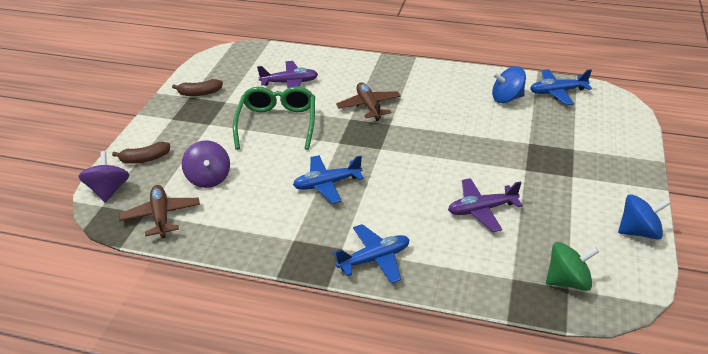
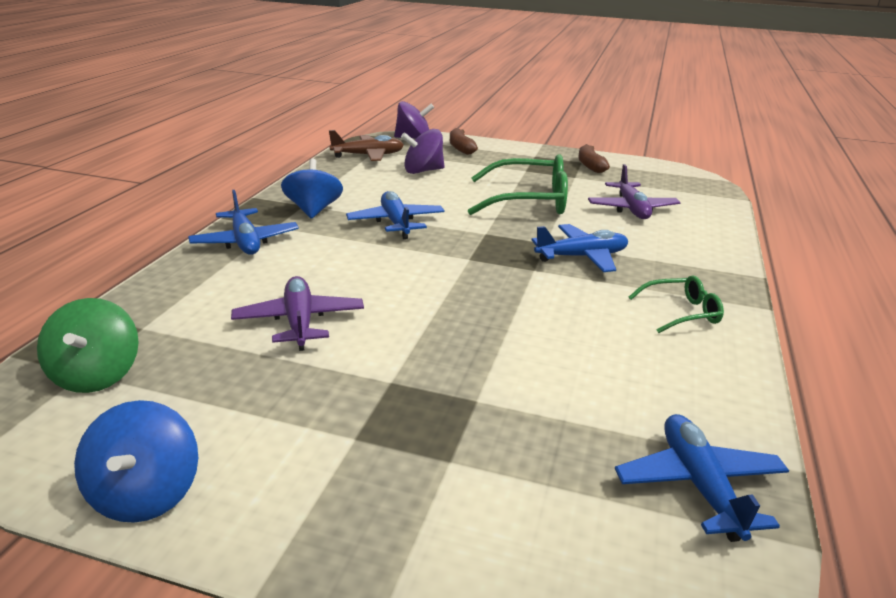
camera: 90 degrees right, 10 degrees down
(369, 106) = (582, 257): brown plane -> blue plane
(428, 81) = (681, 312): none -> green glasses
(507, 98) = (645, 397): blue spinning top -> blue spinning top (313, 210)

